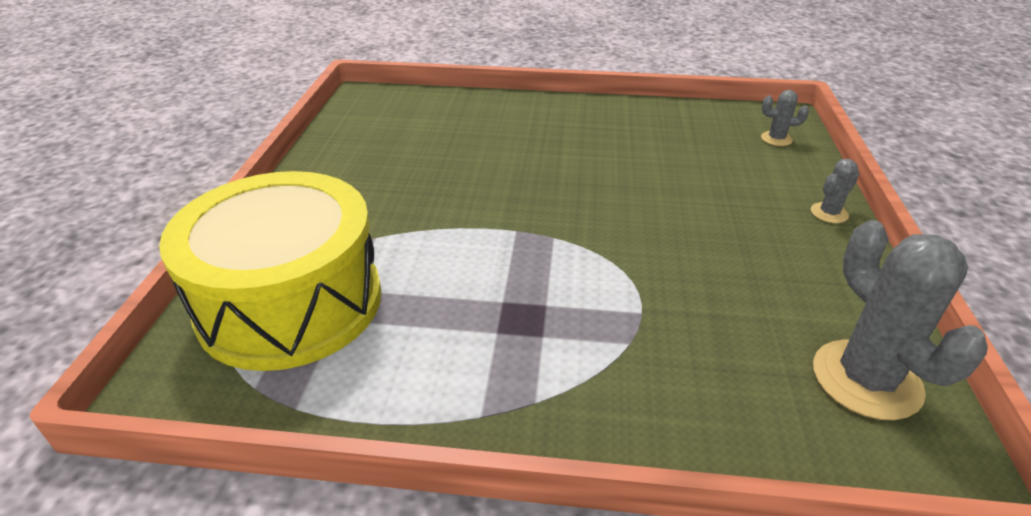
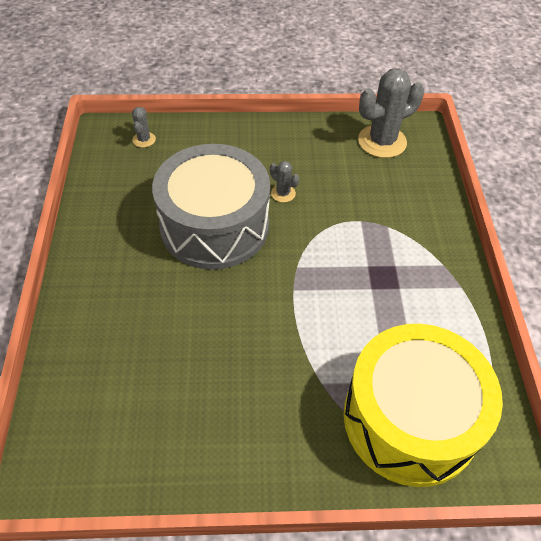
camera: 100 degrees left, 15 degrees up
(629, 180) = (214, 225): none -> grey drum
(829, 213) = (242, 130): grey cactus -> grey cactus (283, 193)

